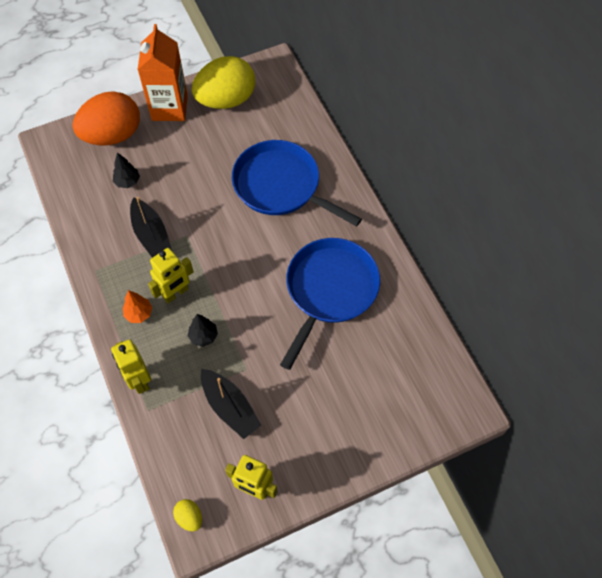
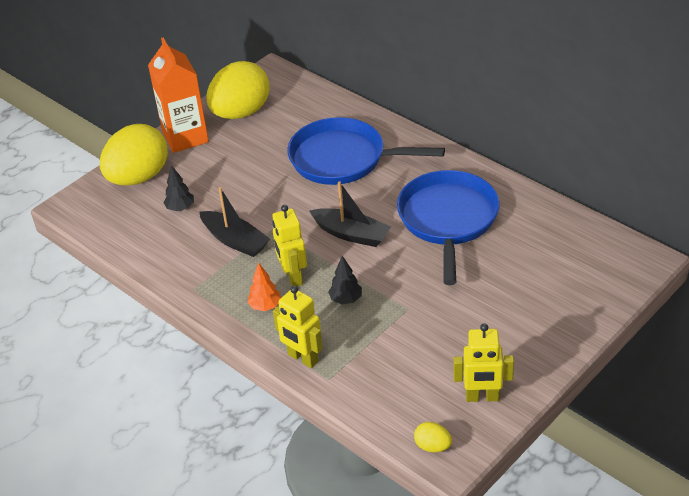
camera: 20 degrees left, 20 degrees down
(112, 135) = (138, 177): orange egg -> yellow egg
(175, 293) = (293, 277): yellow robot -> yellow robot turned 135 degrees clockwise
(230, 407) = (412, 344): black boat -> black boat (351, 234)

